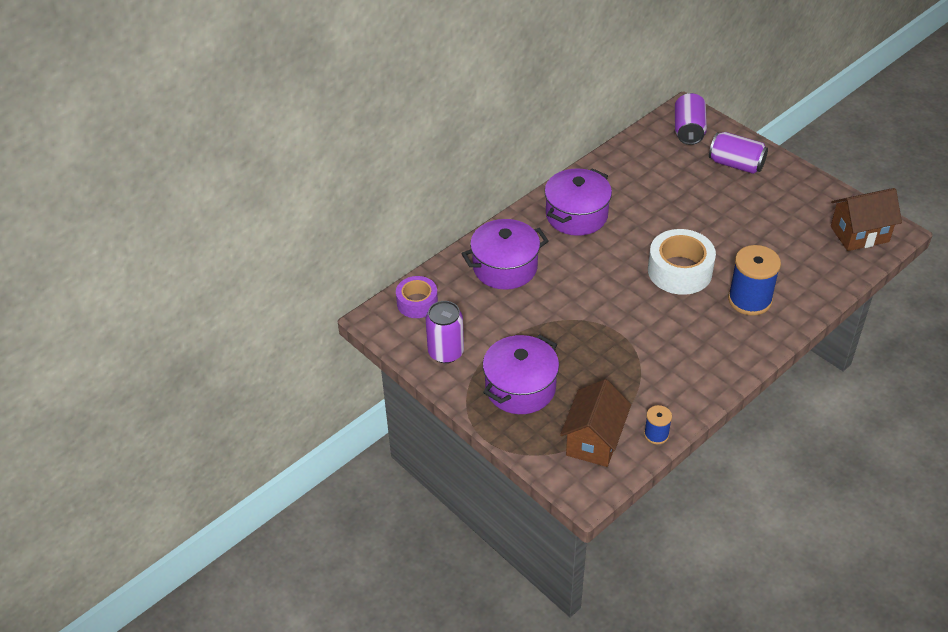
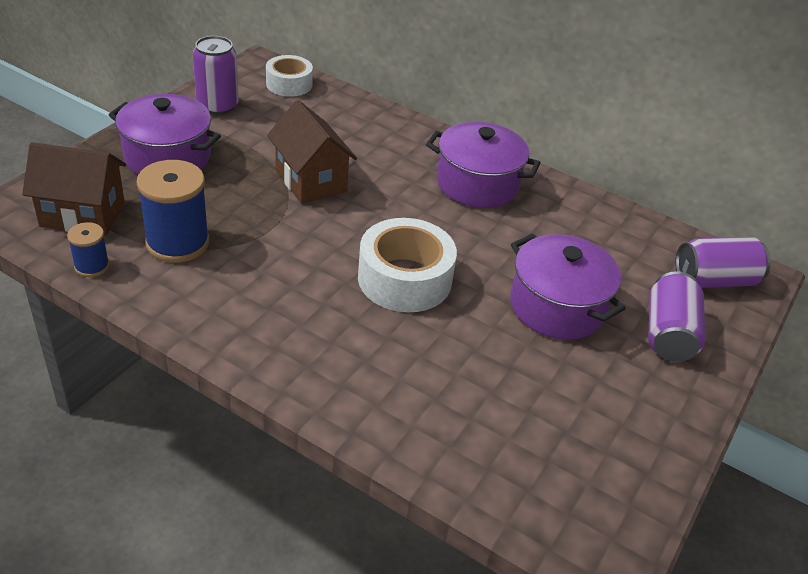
camera: 70 degrees right, 5 degrees down
(417, 303) = (289, 84): purple tape -> white tape
(505, 267) = (362, 136): purple pot -> purple pot (557, 306)
(749, 300) = (366, 354): blue spool -> blue spool (177, 243)
(859, 234) = (577, 502): brown house -> brown house (311, 181)

